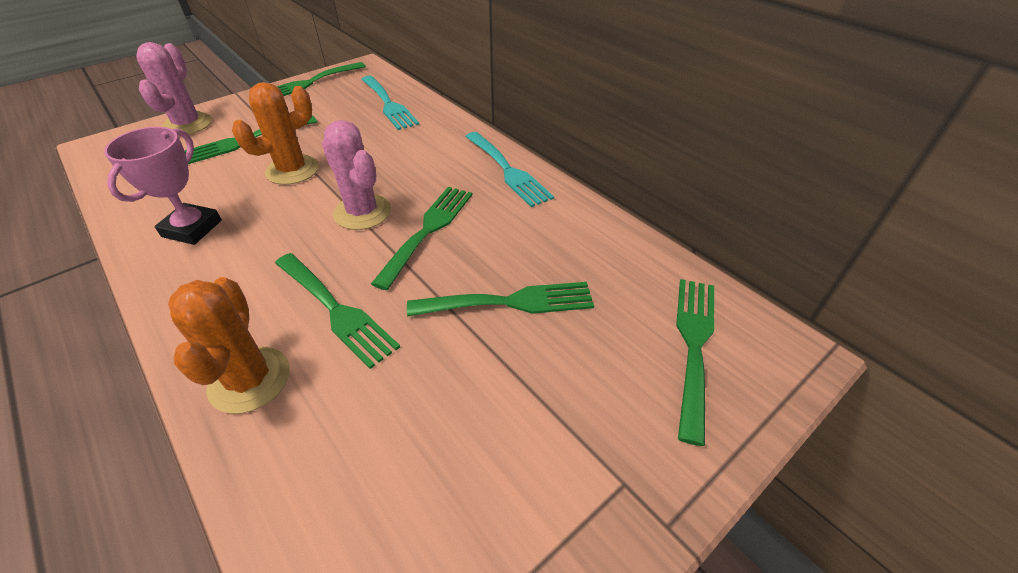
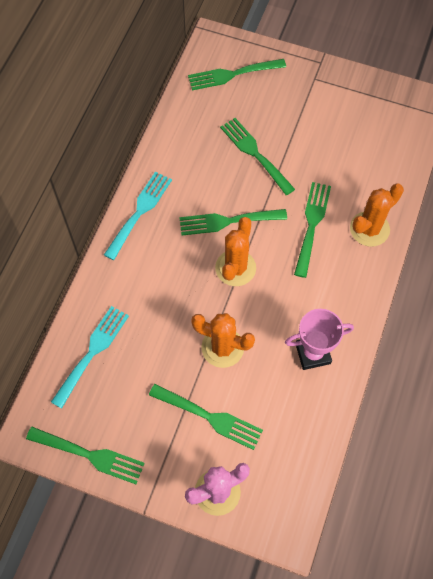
camera: 120 degrees left, 20 degrees up
(362, 212) = (235, 268): pink cactus -> orange cactus

